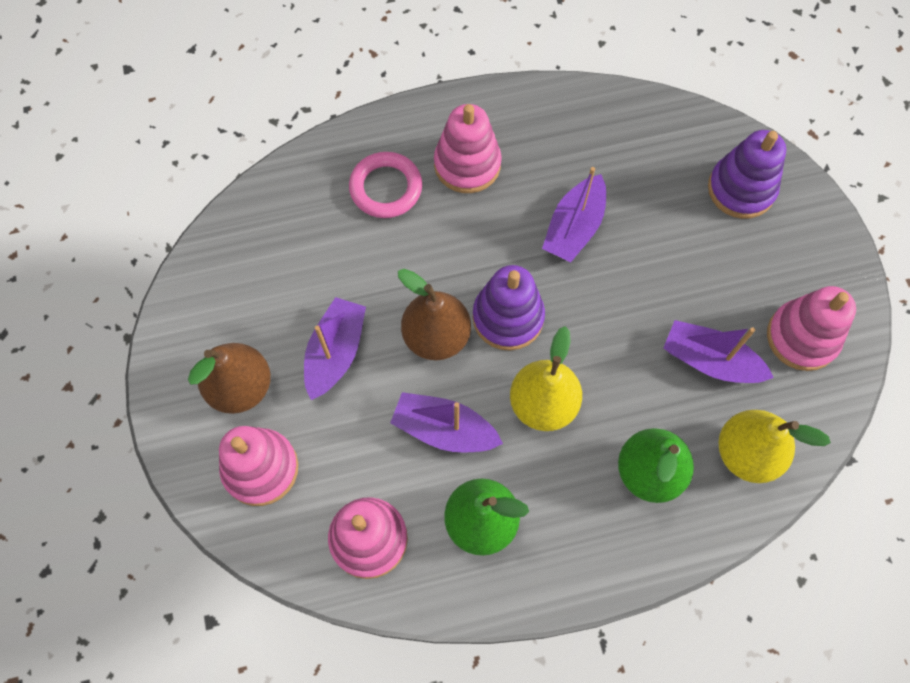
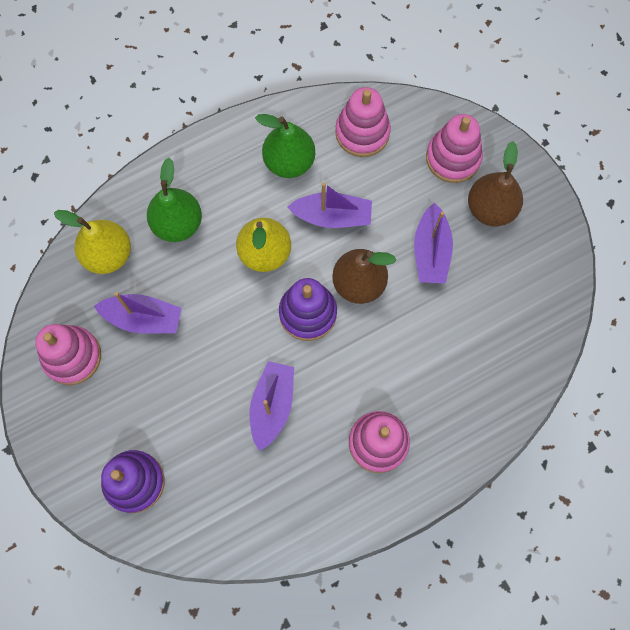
camera: 165 degrees right, 5 degrees up
(386, 188) = (440, 401): pink ring -> none

